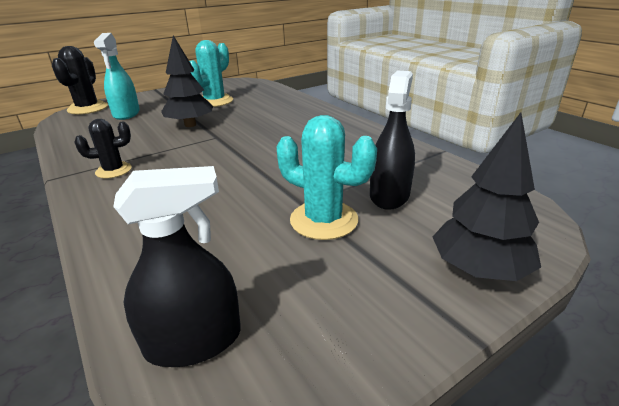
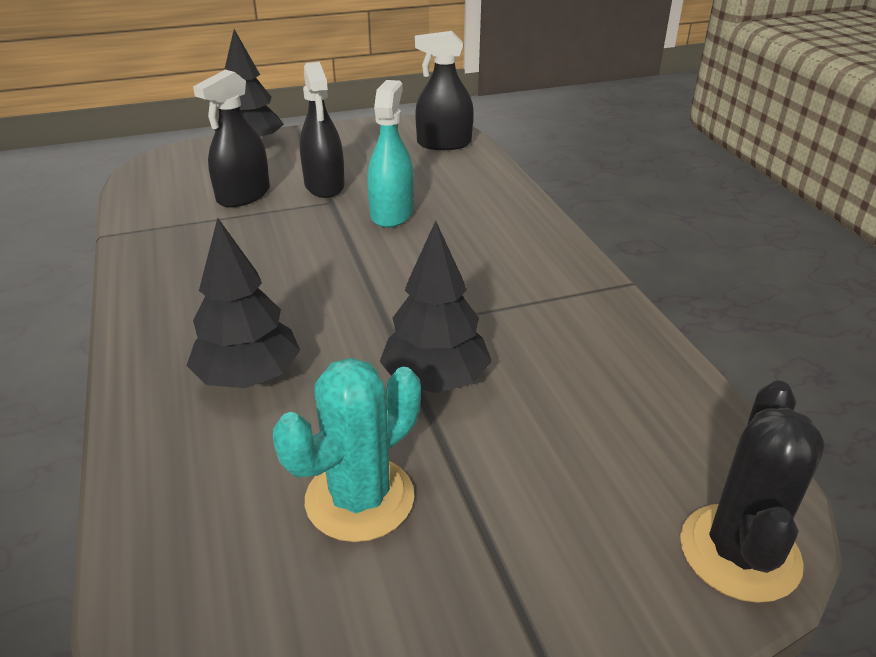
camera: 165 degrees left, 5 degrees up
(113, 170) = (546, 281): black cactus -> none
(126, 114) = (599, 478): turquoise spray bottle -> turquoise spray bottle (391, 213)
(276, 115) = (248, 377): none -> black tree
(324, 220) = (324, 185): turquoise cactus -> black spray bottle

